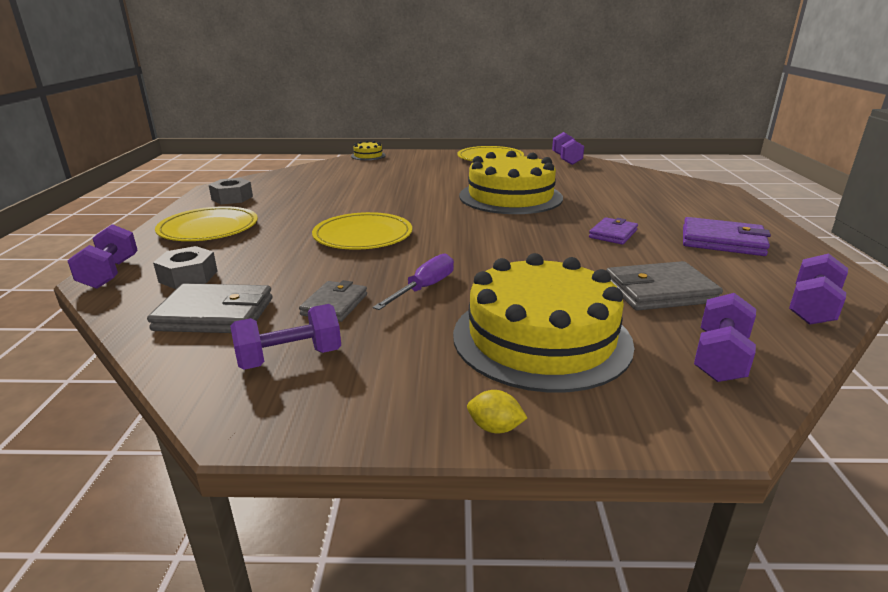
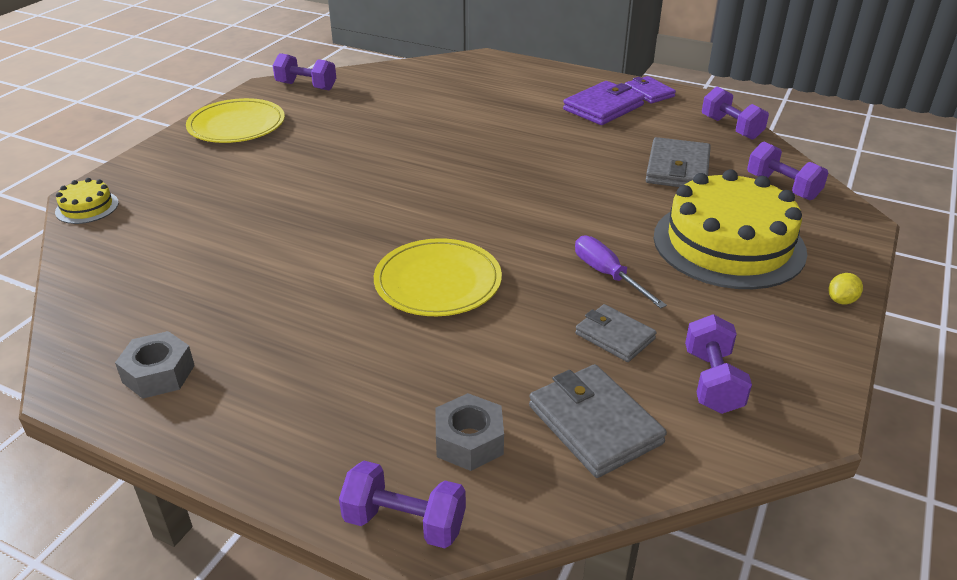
camera: 65 degrees left, 10 degrees up
(209, 229) = (293, 411): yellow plate -> none
(215, 314) = (594, 424): grey wallet -> grey wallet turned 60 degrees counterclockwise
(510, 197) = (399, 158): yellow cake -> none
(613, 234) = (551, 144): purple wallet -> purple wallet (649, 93)

